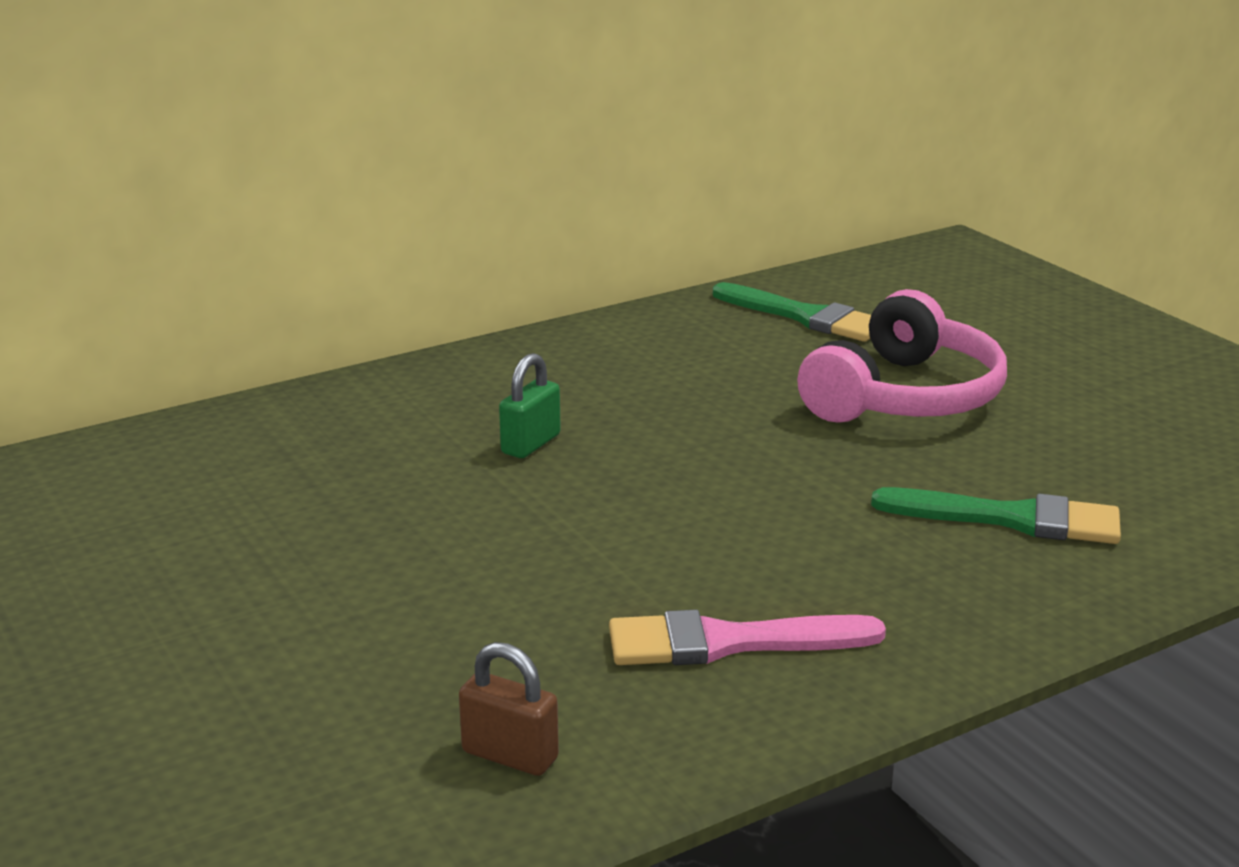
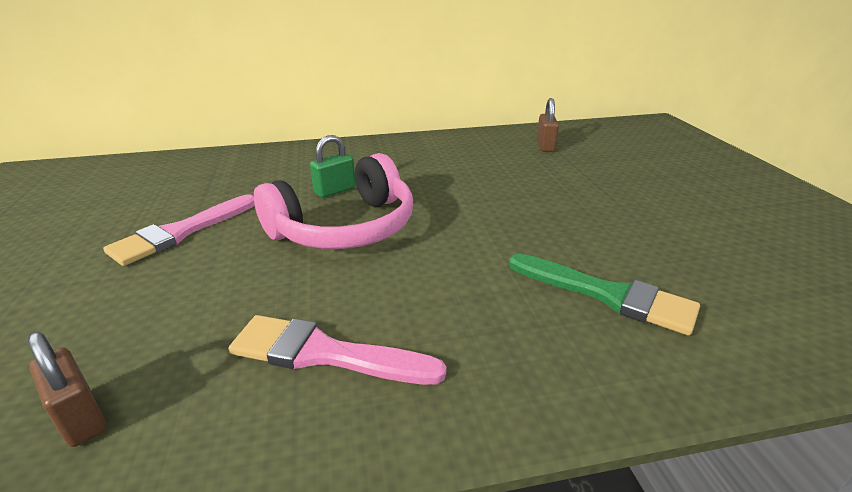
camera: 20 degrees right, 5 degrees up
(355, 547) = (181, 232): none -> pink brush
(805, 317) = (545, 146): green brush -> brown padlock
(904, 396) = (577, 197): pink headphones -> pink headphones (345, 228)

